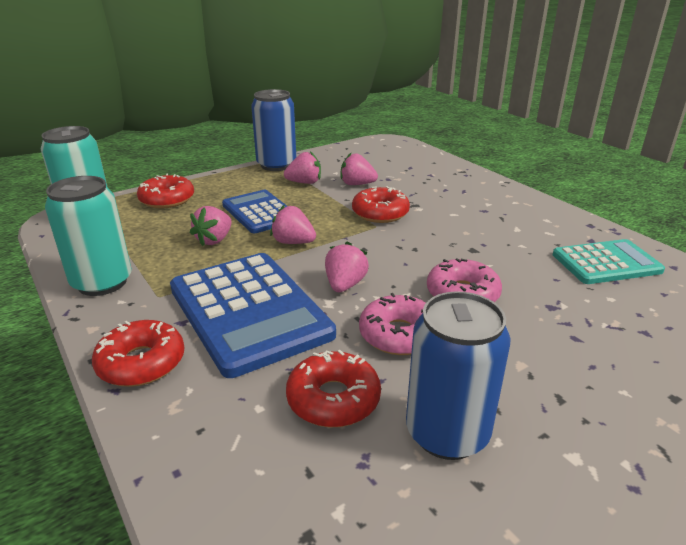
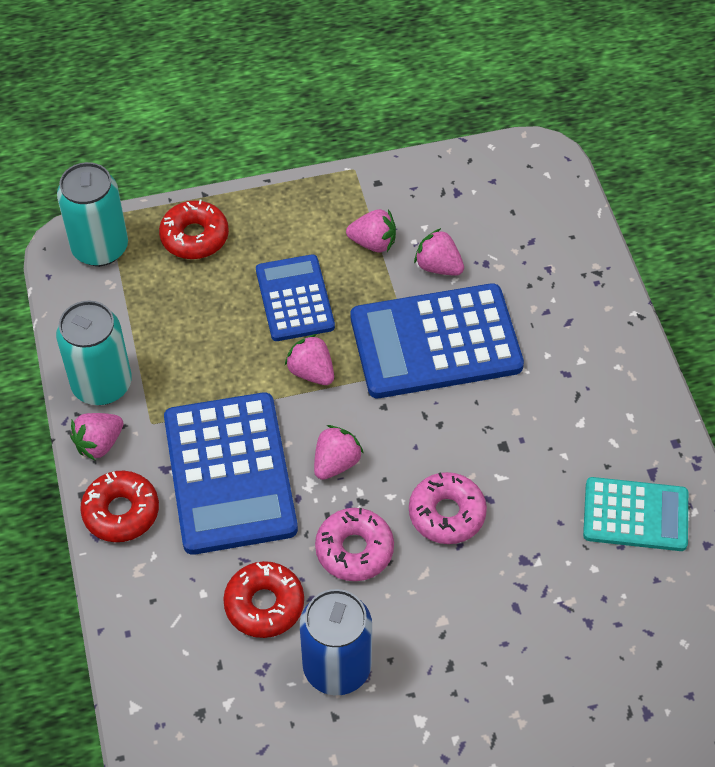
camera: 20 degrees right, 25 degrees up
(214, 240) = (228, 342): pink strawberry -> pink strawberry (99, 444)
(276, 165) = (354, 185): blue can -> none
(380, 213) = (435, 342): red donut -> blue calculator

